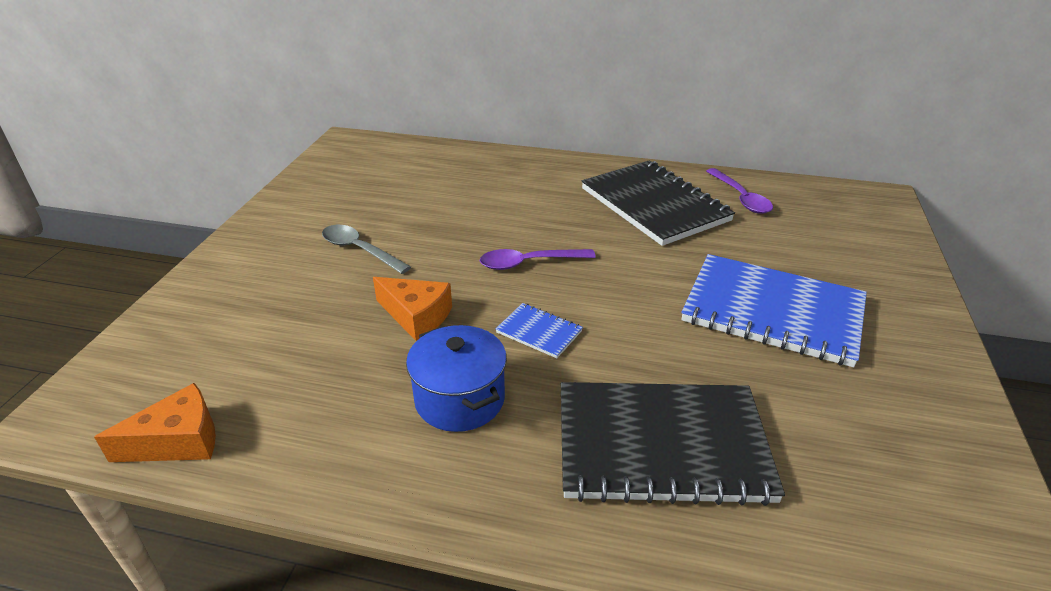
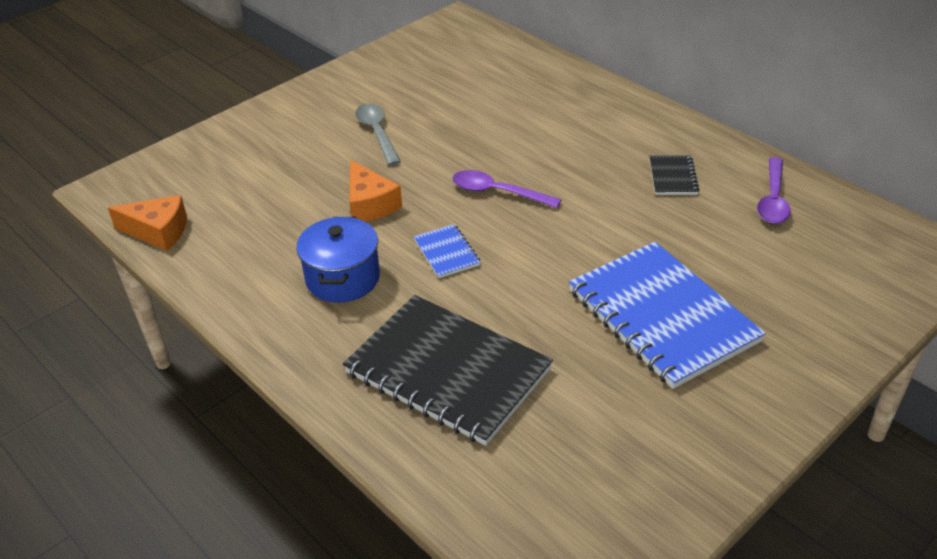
camera: 35 degrees right, 5 degrees up
(654, 205) = (673, 177): black notebook -> black notebook, size x0.43

